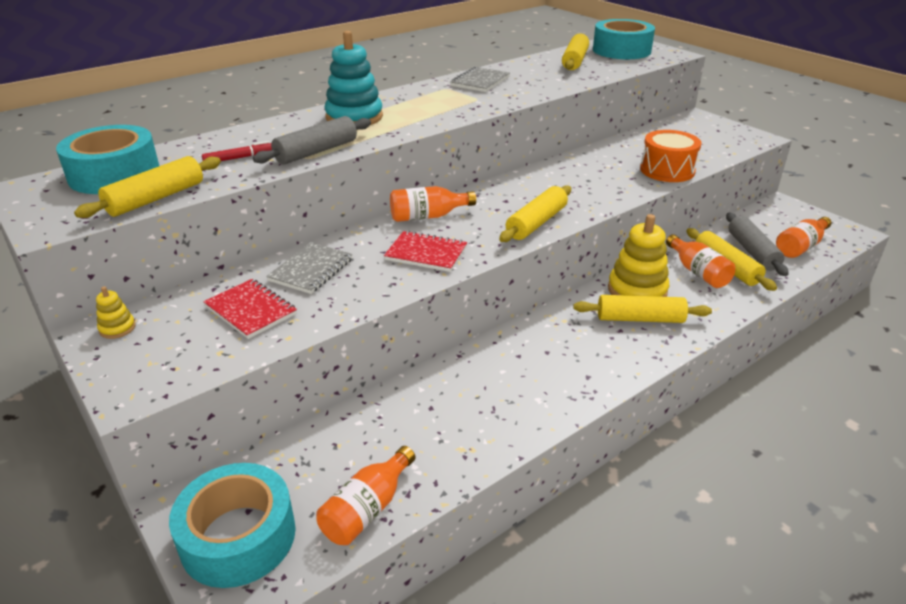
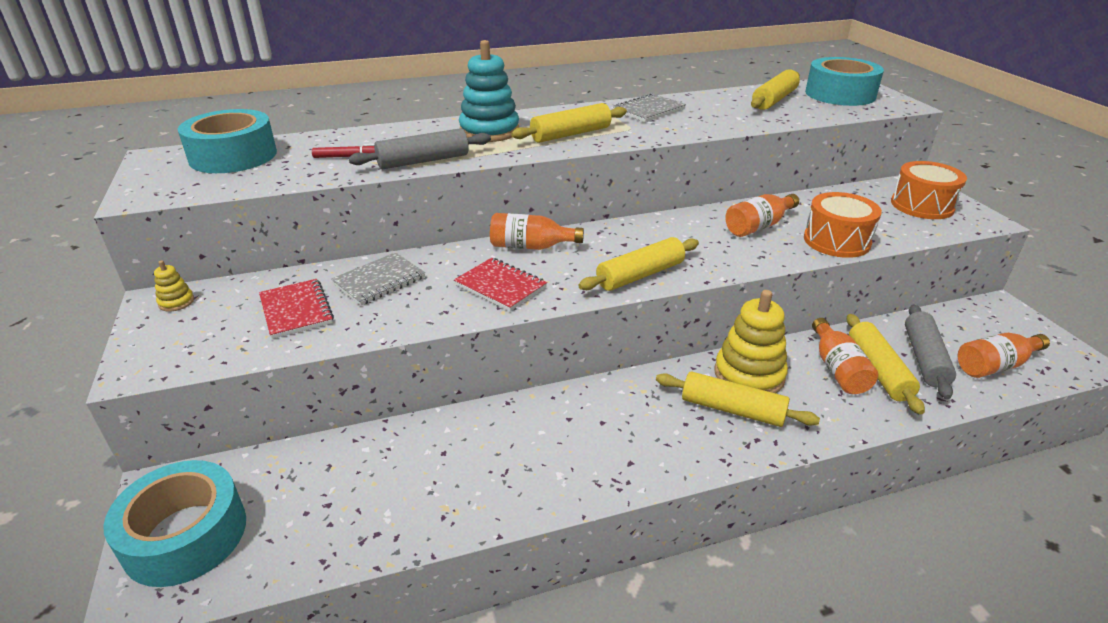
camera: 20 degrees right, 0 degrees up
(156, 198) = (245, 184): yellow rolling pin -> yellow rolling pin (570, 134)
(367, 509) = (314, 545): orange bottle -> orange bottle (758, 226)
(710, 133) = (922, 205): none -> orange drum

